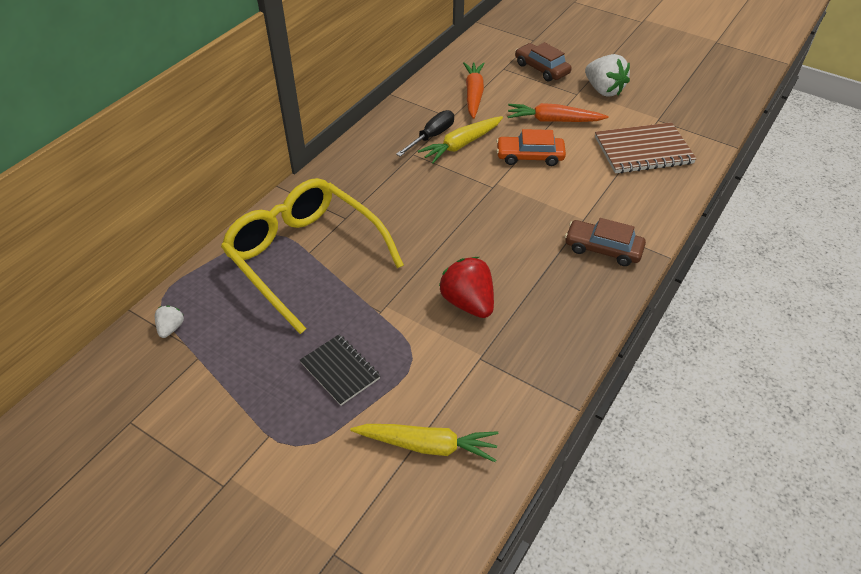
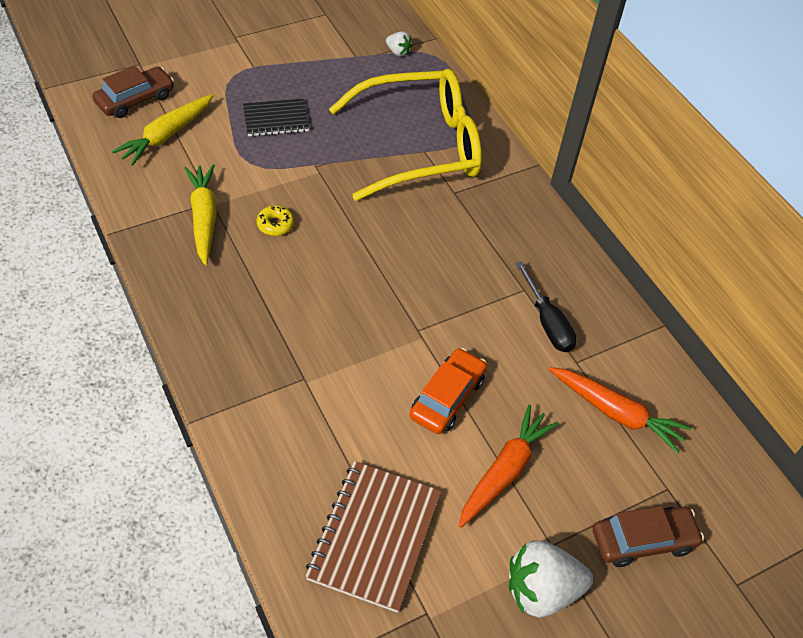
camera: 115 degrees right, 5 degrees up
(461, 145) = (513, 342): yellow carrot -> yellow carrot (204, 218)
(468, 303) = (275, 224): red strawberry -> yellow donut
(603, 249) = (251, 369): brown car -> brown car (135, 99)

